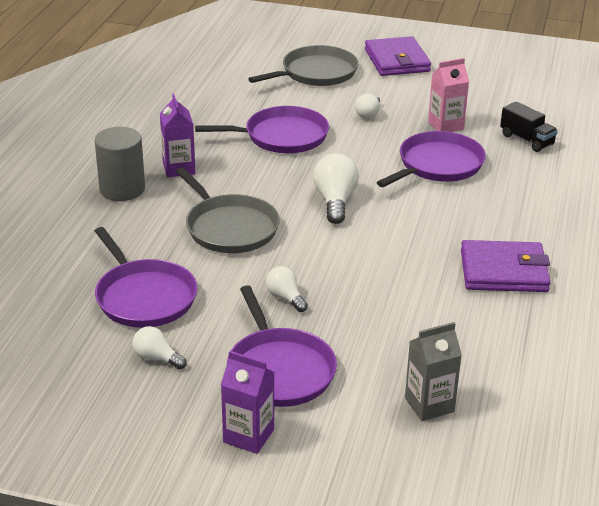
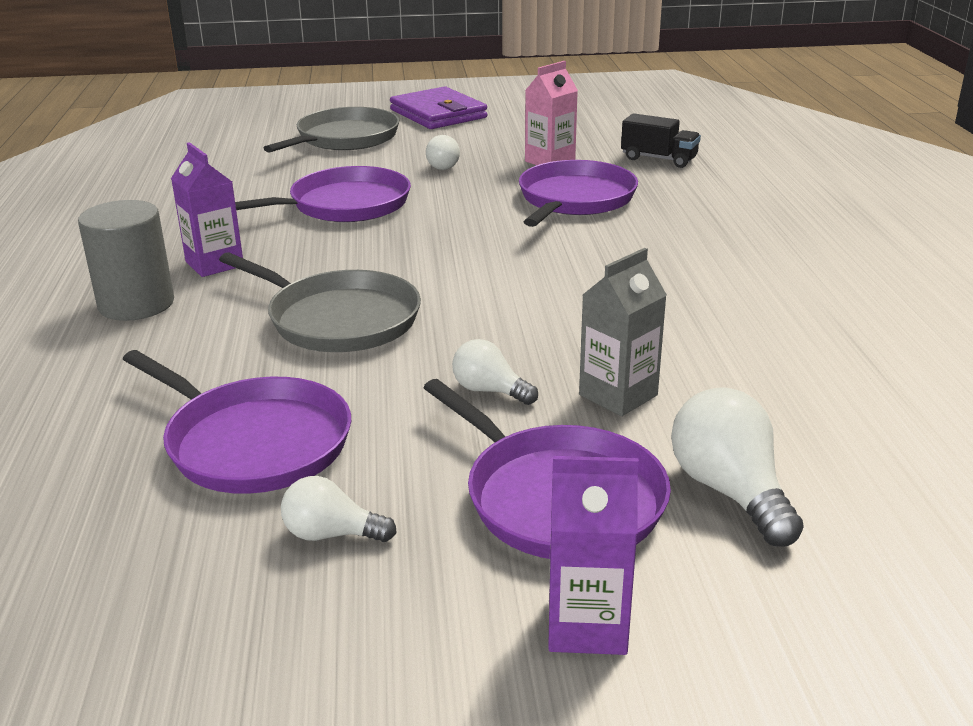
camera: 20 degrees left, 5 degrees down
(335, 201) = (472, 260): white light bulb -> white light bulb (730, 491)
(429, 405) = (834, 488): grey carton -> grey carton (618, 395)
(503, 271) = (765, 293): purple wallet -> none

